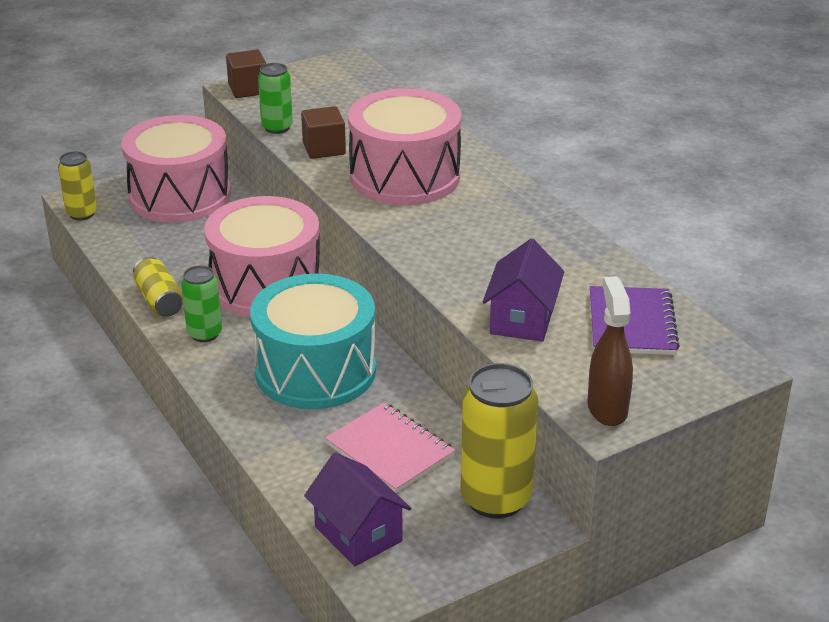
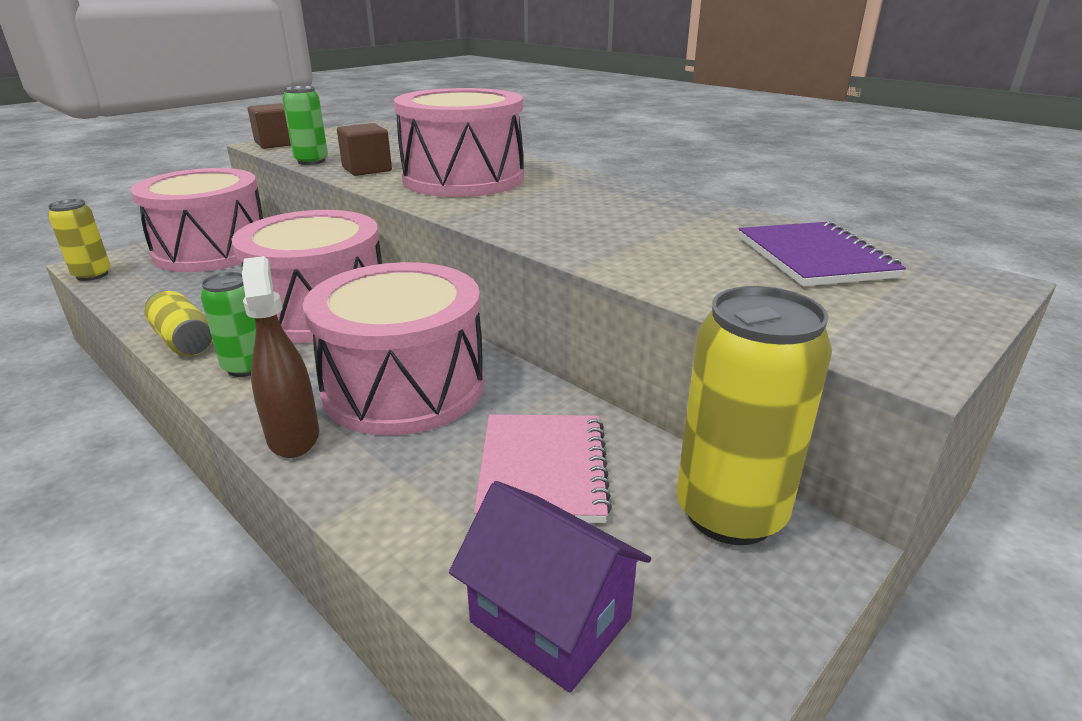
camera: 15 degrees left, 5 degrees down
(315, 370) = (404, 387): turquoise drum -> pink drum
(390, 450) = (543, 470): pink notebook -> pink notebook turned 60 degrees clockwise
(522, 319) = (682, 268): purple house -> none
(607, 408) = (889, 344): brown spray bottle -> brown spray bottle (293, 437)

